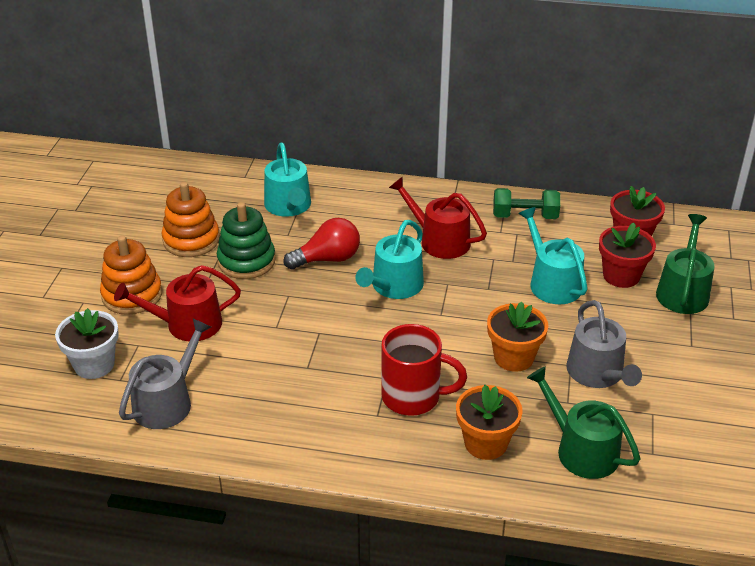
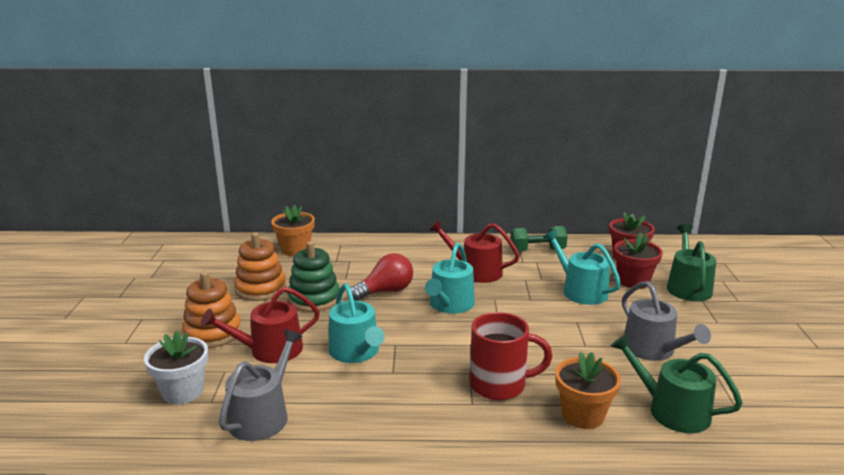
camera: 10 degrees left, 15 degrees down
(289, 206) = (341, 260): turquoise watering can -> turquoise watering can (356, 352)
(513, 357) = (575, 345): orange flower pot -> orange flower pot (295, 249)

